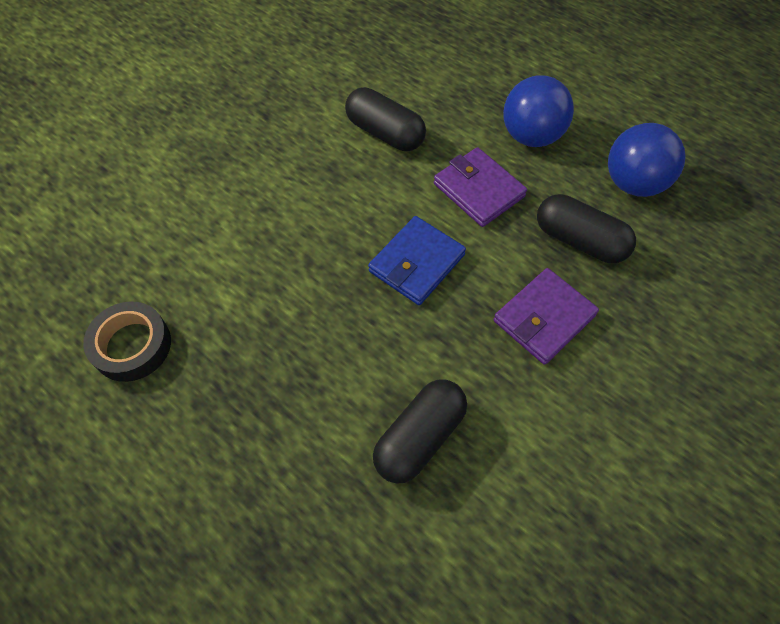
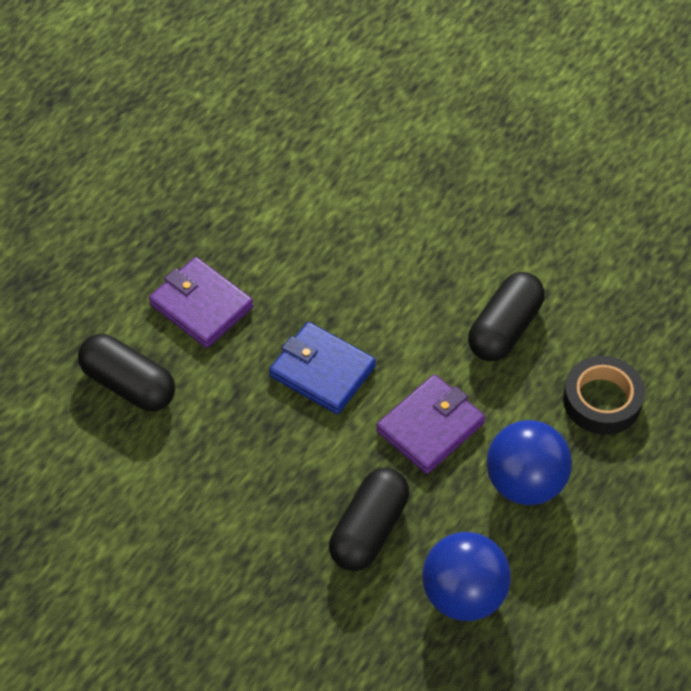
camera: 85 degrees right, 5 degrees down
(132, 345) = (211, 155): black tape -> black tape (602, 400)
(544, 318) = (263, 491): purple wallet -> purple wallet (201, 306)

